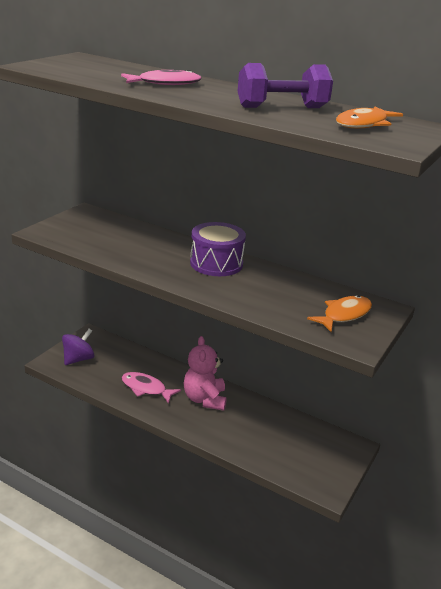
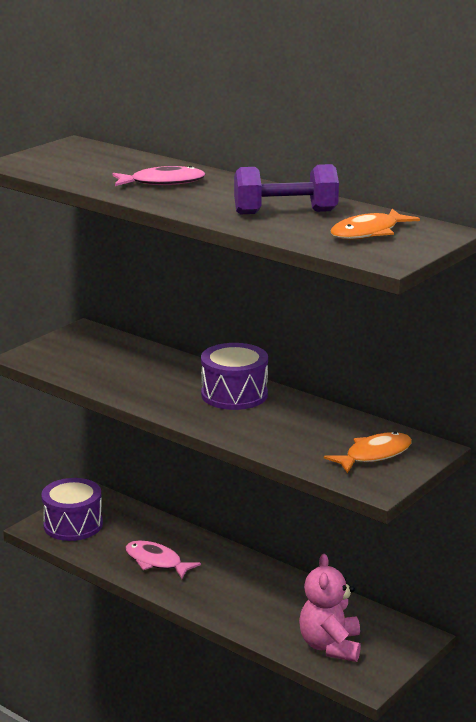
camera: 10 degrees right, 5 degrees down
(78, 359) = (73, 525): purple spinning top -> purple drum
(205, 399) = (231, 576): pink teddy bear -> pink teddy bear (330, 646)

